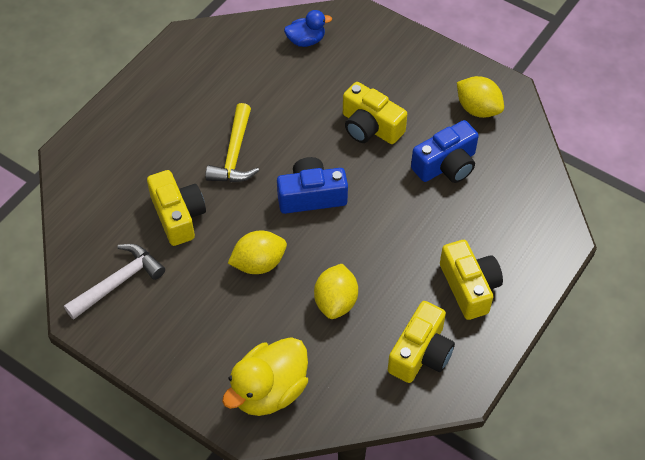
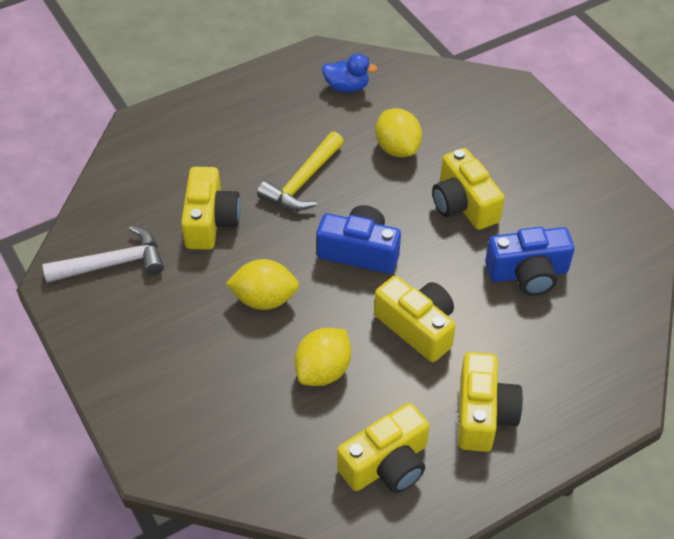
camera: 25 degrees right, 5 degrees down
(269, 391) = (198, 435): yellow duck -> none
(306, 40) = (442, 96): blue duck -> blue duck (347, 87)
(387, 239) = (417, 327): none -> yellow camera
(478, 109) = (597, 227): yellow lemon -> yellow lemon (397, 148)

